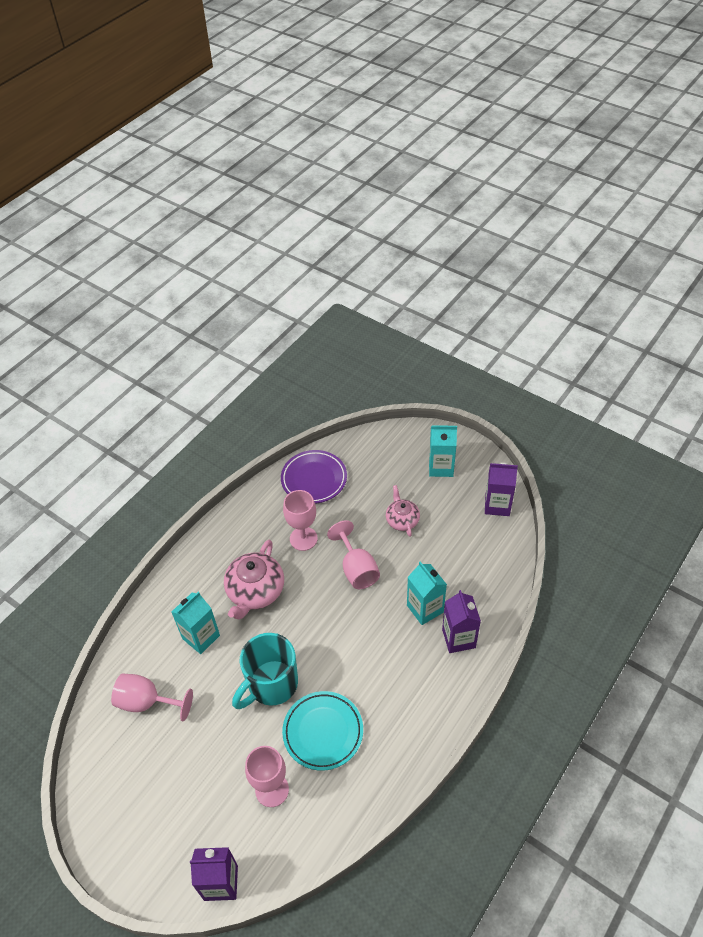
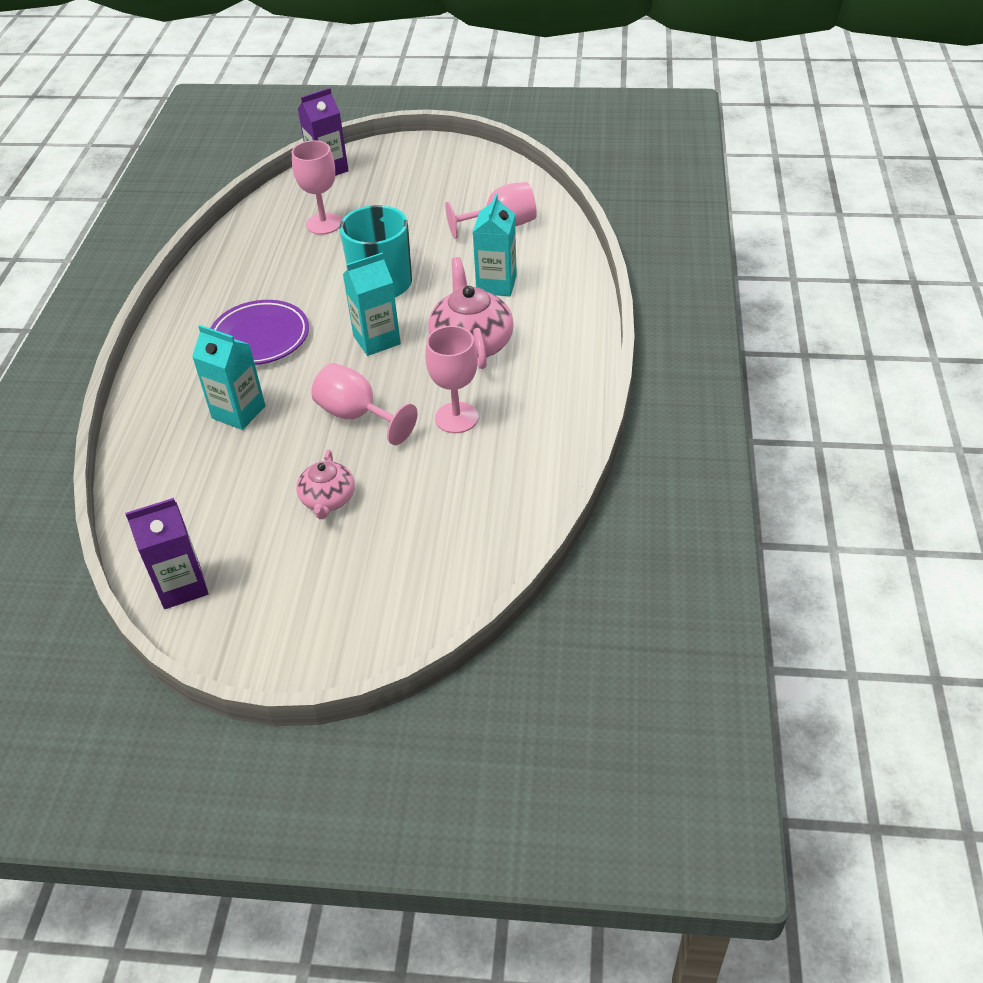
camera: 150 degrees right, 5 degrees down
(314, 479) = (504, 496): purple plate -> purple plate (260, 337)
(323, 732) = (299, 273): turquoise plate -> none
(402, 520) = (328, 499): pink teapot -> pink teapot turned 45 degrees clockwise
(441, 467) = (306, 606): turquoise carton -> turquoise carton (376, 340)
(458, 638) = (180, 401): purple carton -> none

